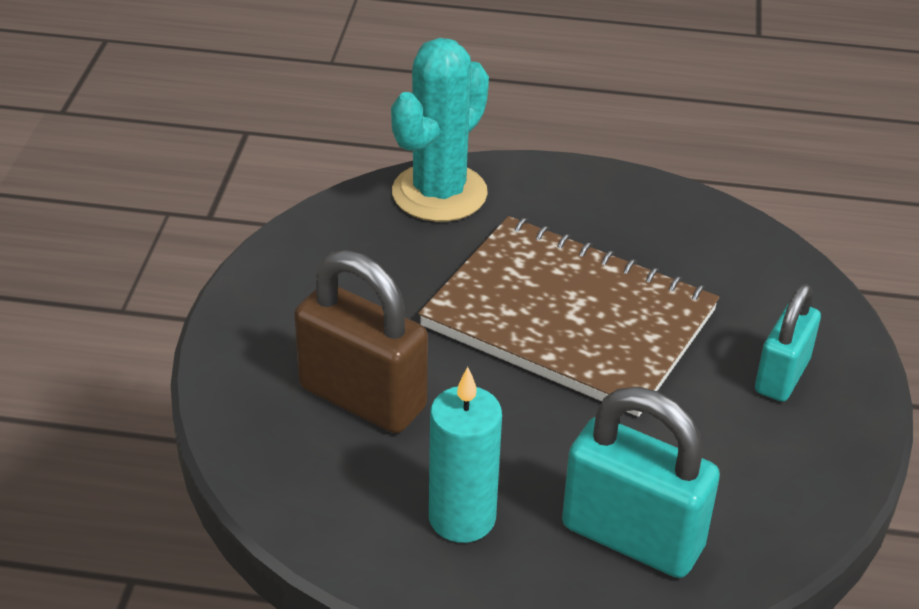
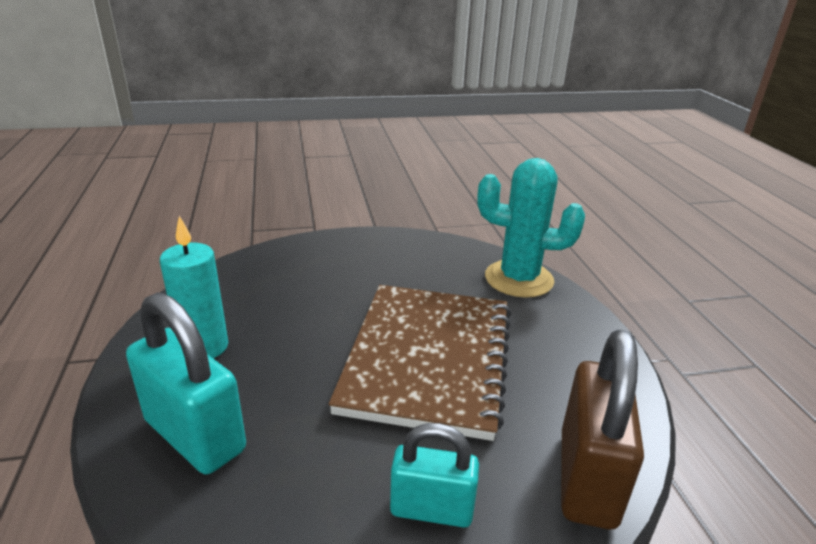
camera: 70 degrees right, 10 degrees down
(362, 398) = (303, 289): brown padlock -> brown padlock (587, 478)
(632, 537) = (195, 435): turquoise padlock -> turquoise padlock turned 60 degrees counterclockwise

